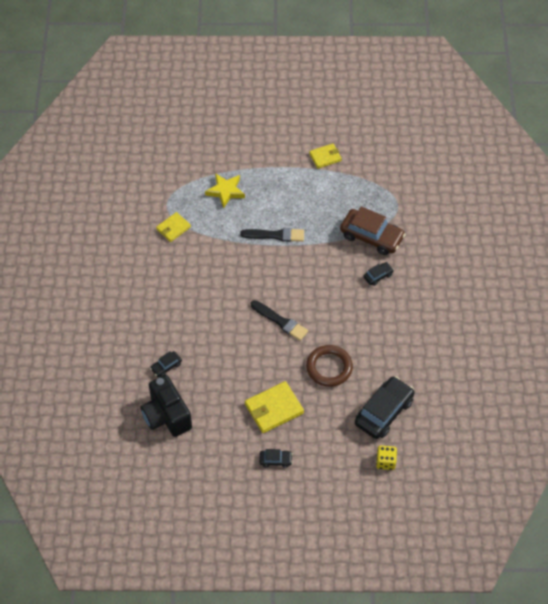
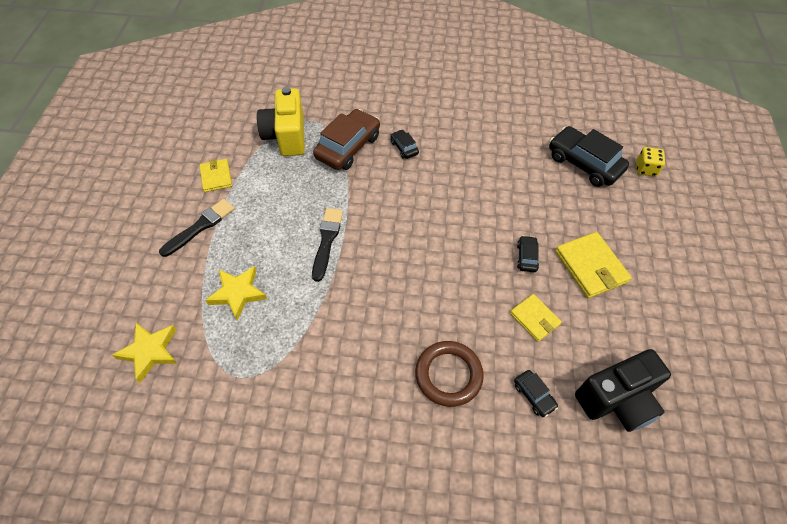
camera: 85 degrees left, 0 degrees up
(173, 228) = (287, 369): yellow wallet -> yellow wallet (534, 318)
(179, 155) = (150, 352): none -> yellow star
(275, 460) = (663, 271): black car -> black car (526, 257)
(280, 321) = (462, 248): black brush -> black brush (200, 226)
(329, 367) = (529, 205): brown ring -> brown ring (448, 375)
(375, 193) = (286, 136): none -> yellow camera

